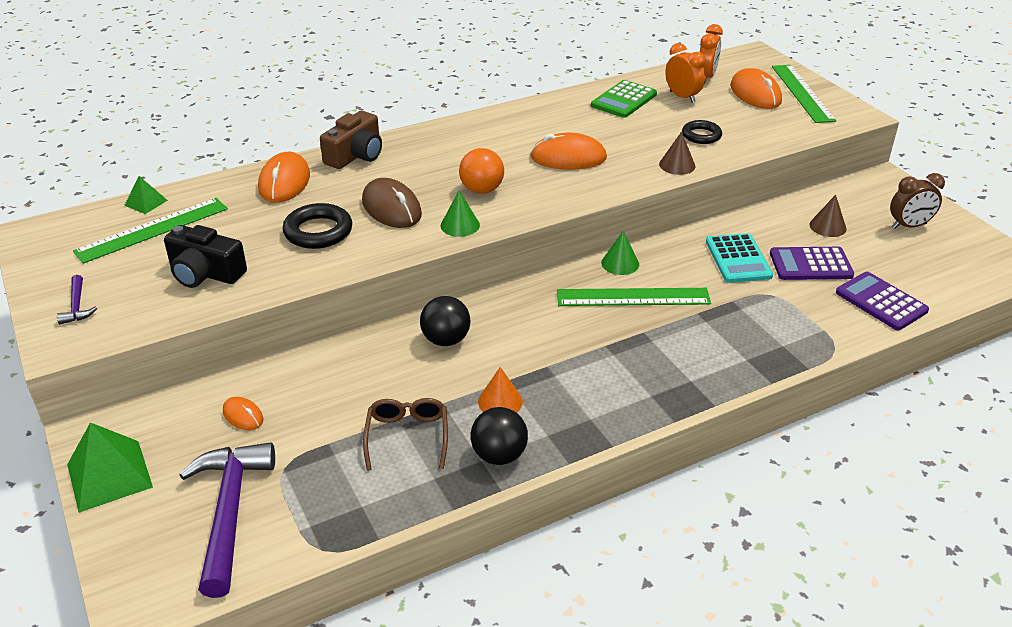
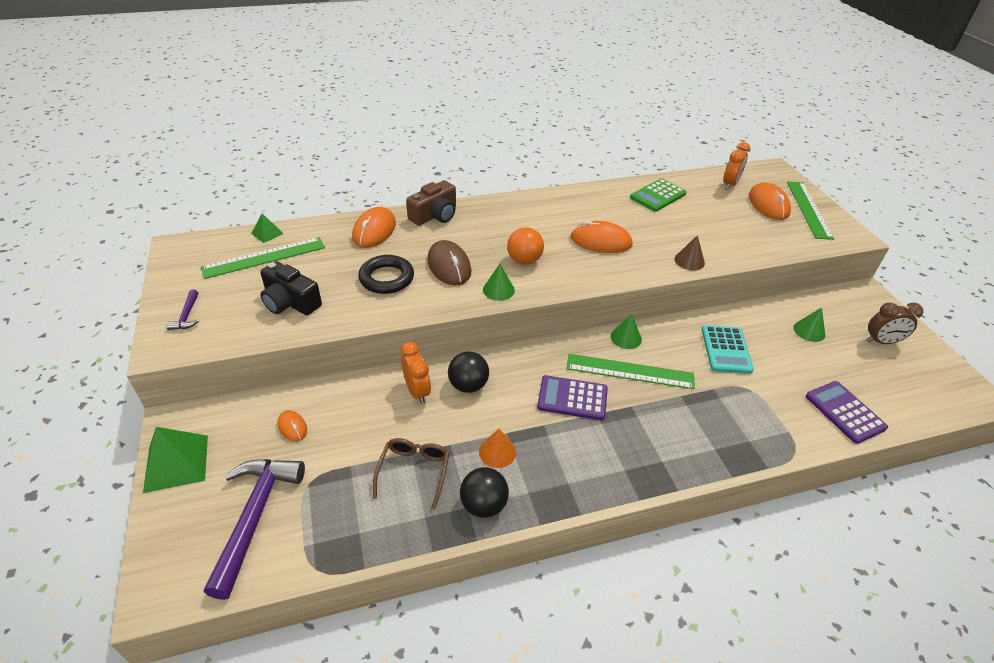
camera: 10 degrees right, 5 degrees up
(682, 97) = (706, 199): orange clock -> orange clock (417, 391)
(701, 135) = (715, 236): black ring -> none
(810, 265) = (788, 365): purple calculator -> purple calculator (572, 398)
(827, 226) = (809, 331): brown cone -> green cone

